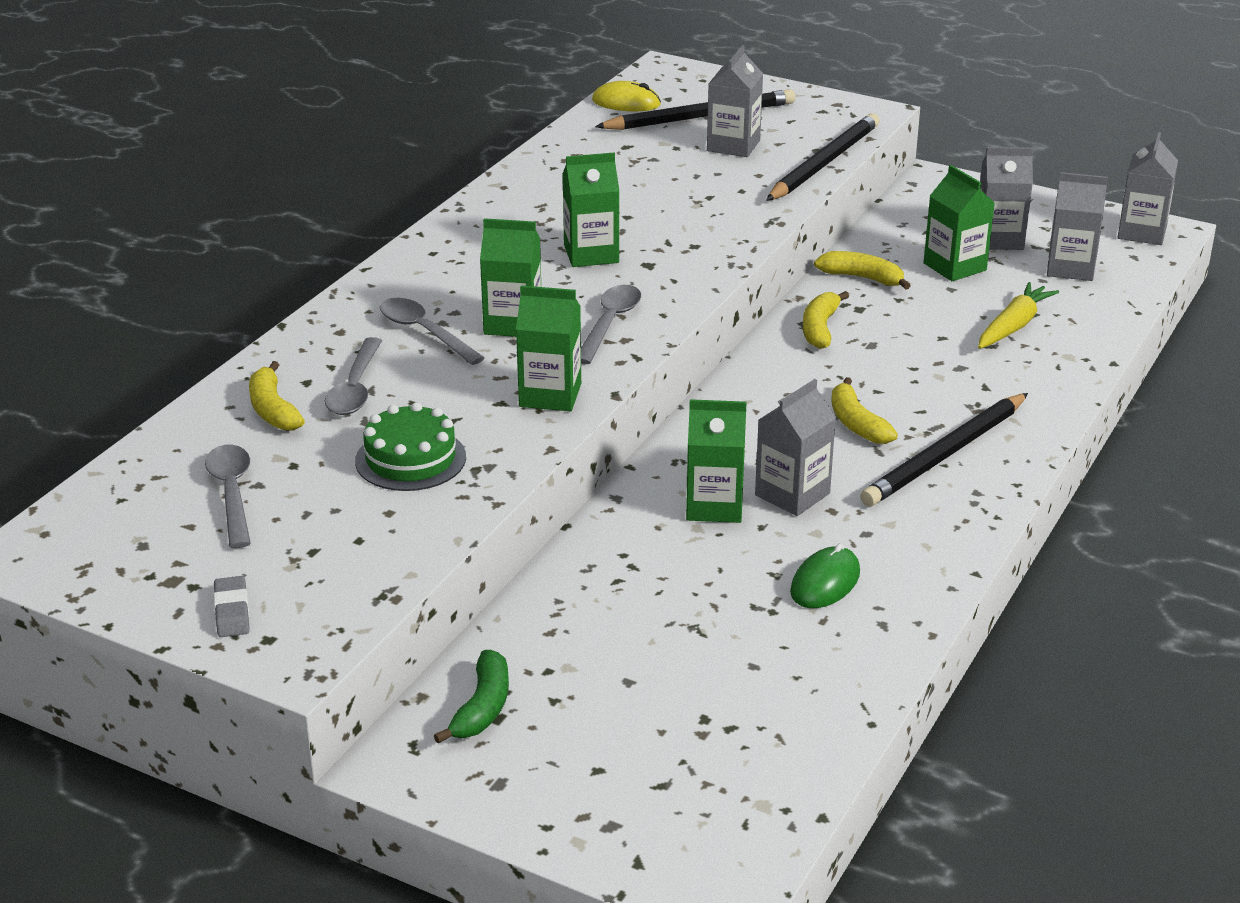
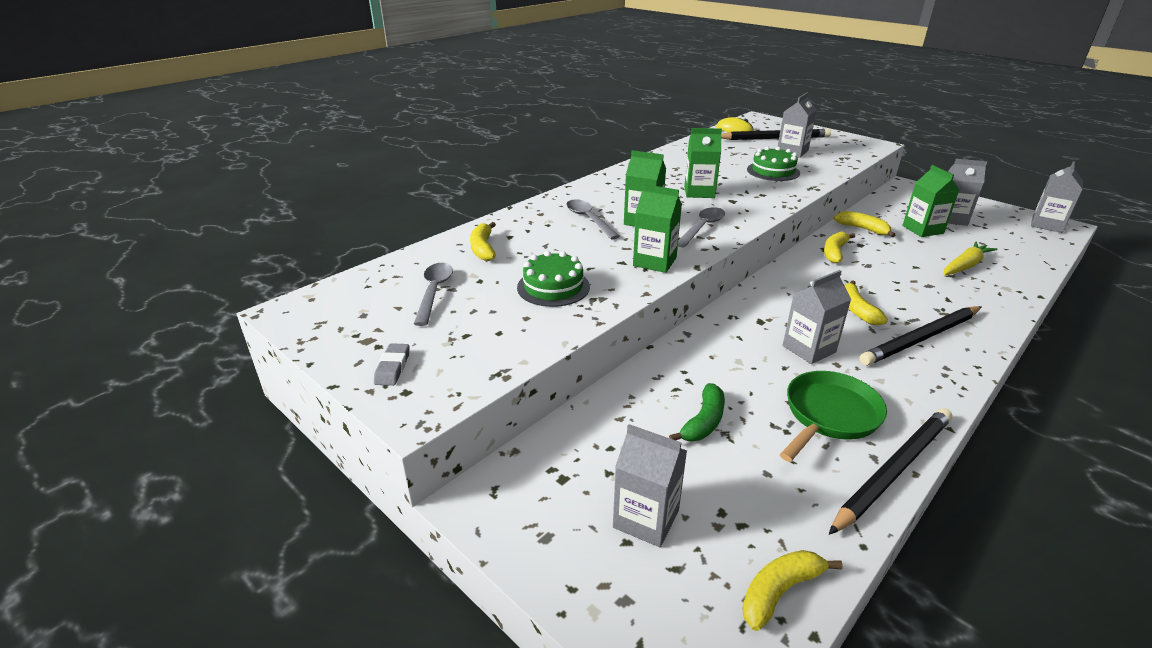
camera: 15 degrees right, 0 degrees up
(355, 388) = (536, 243): grey spoon -> none
(482, 708) = (554, 468): green banana -> green banana (703, 422)
(706, 194) = (773, 171): none -> green cake
(714, 506) = (753, 348): green carton -> none
(781, 784) = (779, 591): none -> yellow banana
(824, 163) = (846, 164): black pencil -> black pencil (893, 470)
(825, 582) = (829, 415): green mouse -> green pan
(1070, 268) = (1000, 238): grey carton -> grey carton (646, 519)

